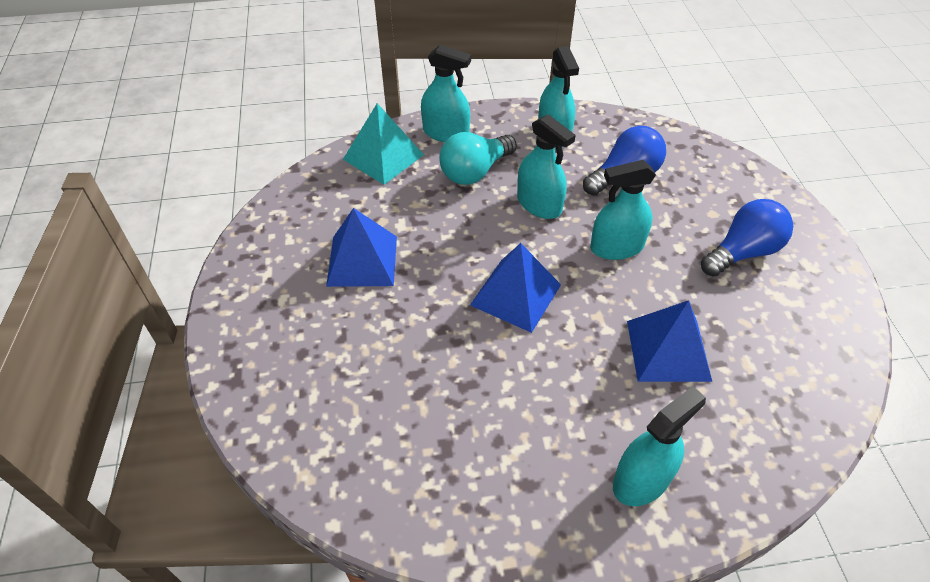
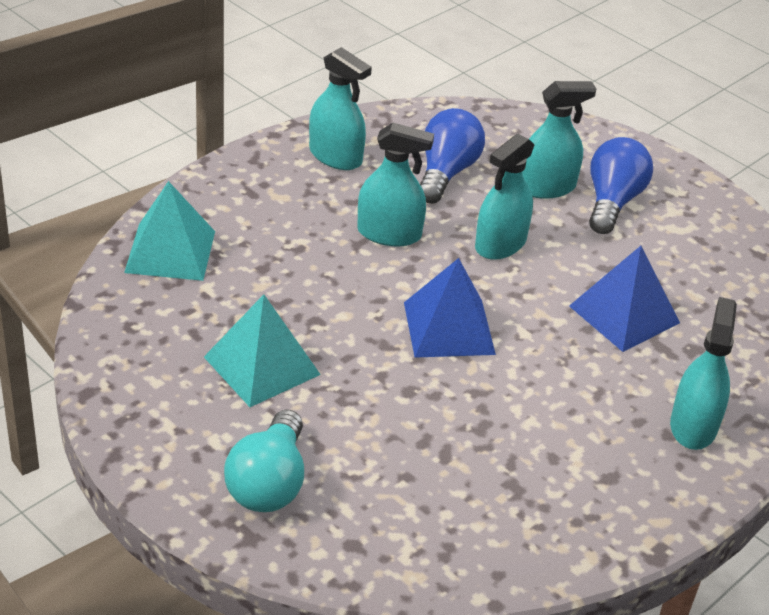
camera: 40 degrees left, 10 degrees down
(362, 260) = (262, 365): blue pyramid -> turquoise pyramid
(446, 133) = (216, 198): turquoise spray bottle -> turquoise spray bottle (546, 187)
(475, 171) = (290, 227): turquoise light bulb -> turquoise light bulb (269, 483)

